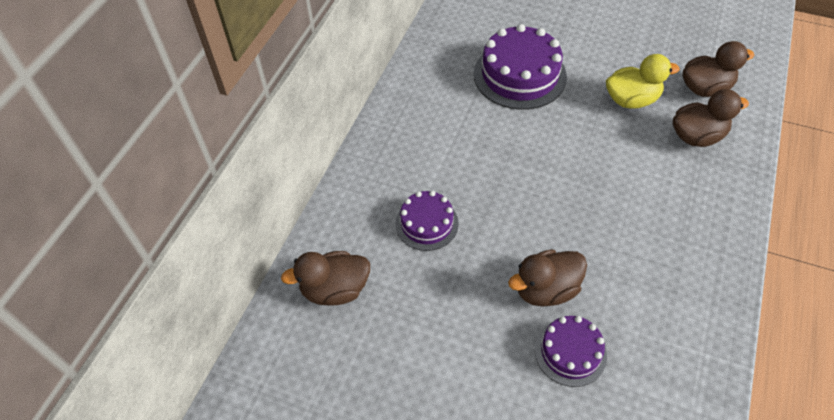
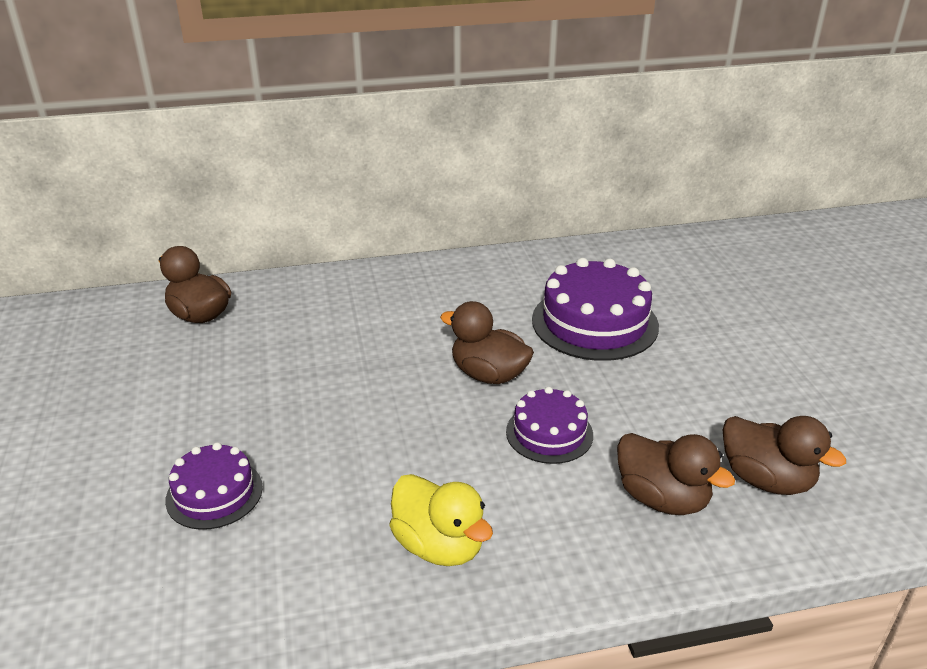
camera: 55 degrees right, 20 degrees down
(426, 223) = (320, 337): purple cake -> purple cake (549, 433)
(545, 289) = (291, 445): brown duck -> brown duck (488, 375)
(631, 100) = (659, 418): yellow duck -> yellow duck (439, 546)

